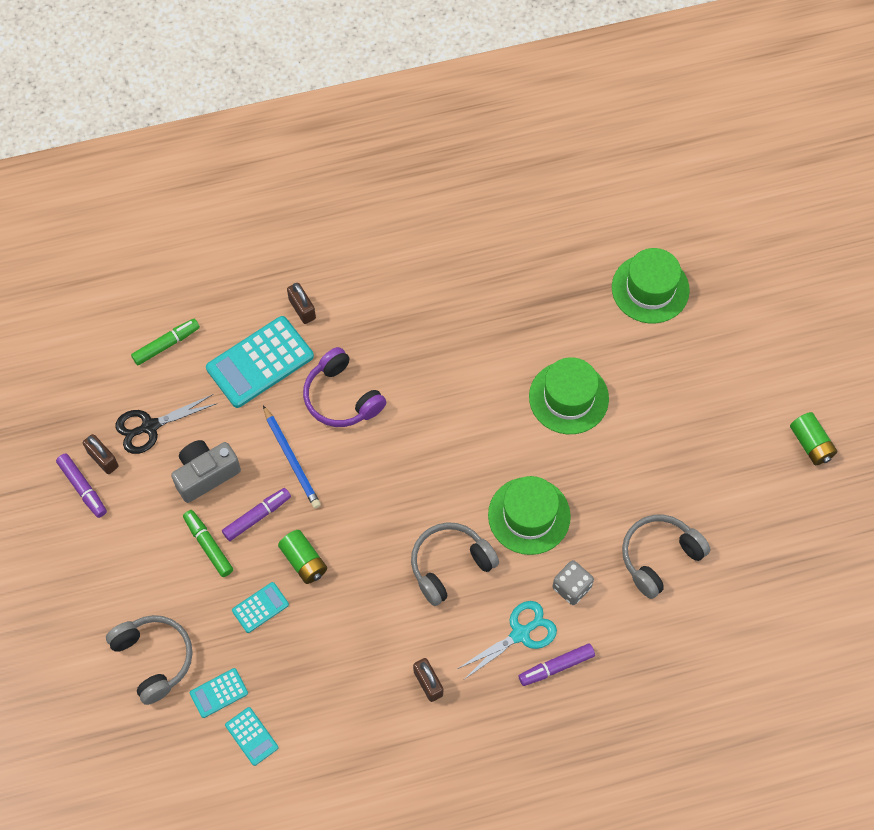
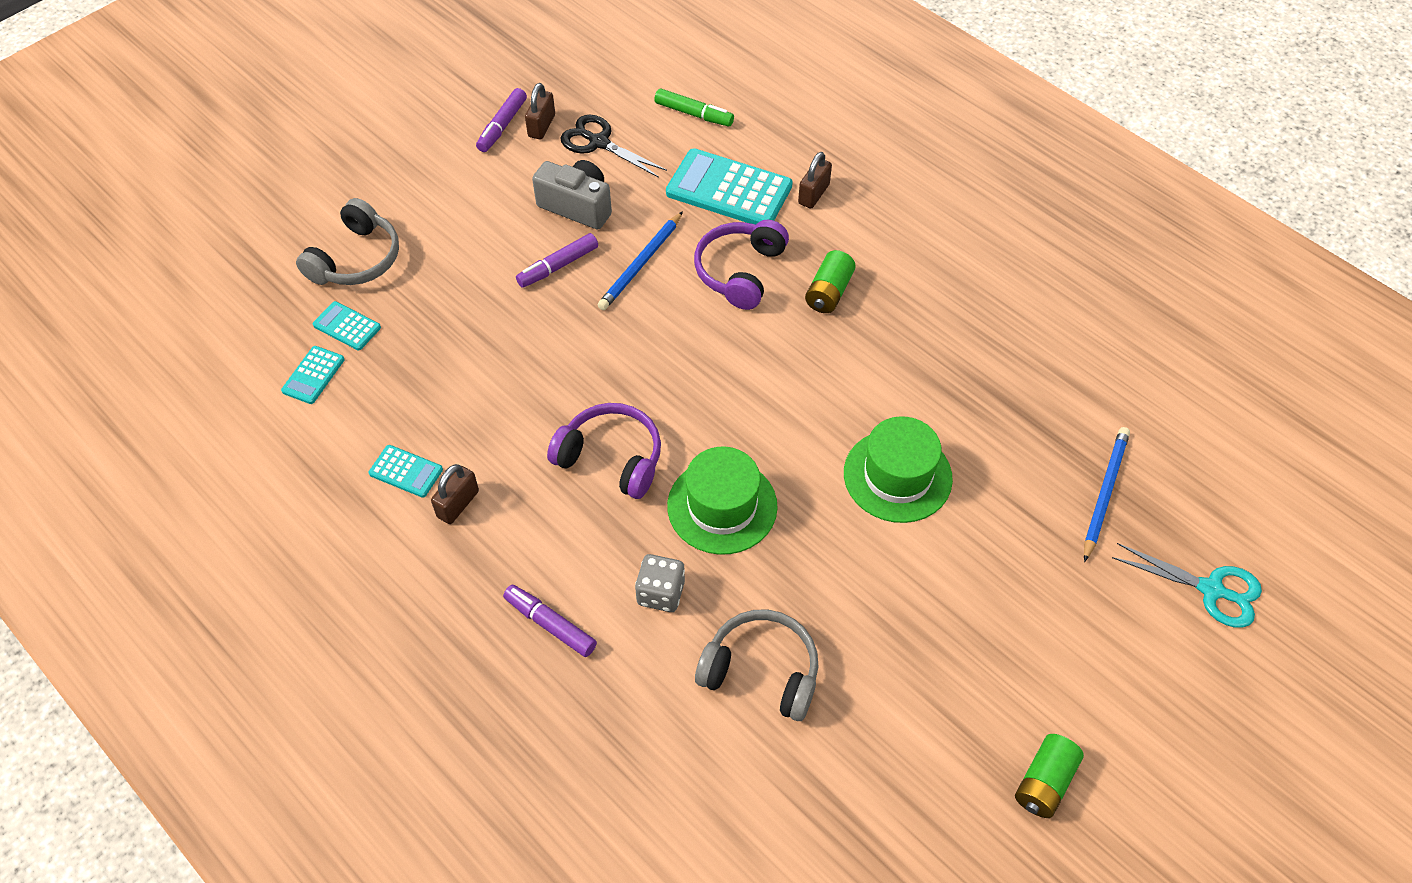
camera: 60 degrees right, 10 degrees down
(208, 546) = (502, 244): green marker -> none
(257, 516) = (558, 266): purple marker -> purple marker turned 120 degrees clockwise
(260, 607) = (460, 316): turquoise calculator -> turquoise calculator (406, 471)
(303, 561) = (533, 327): green battery -> green battery (828, 292)
(450, 565) = (611, 458): grey headphones -> purple headphones
(520, 634) = (570, 567): turquoise scissors -> turquoise scissors (1211, 590)
(650, 289) = (1104, 493): green hat -> blue pencil

